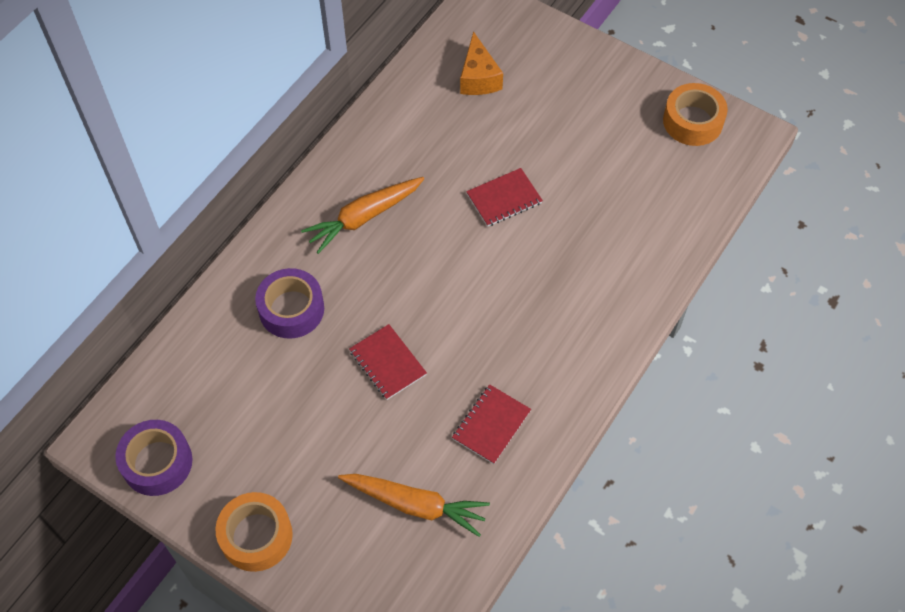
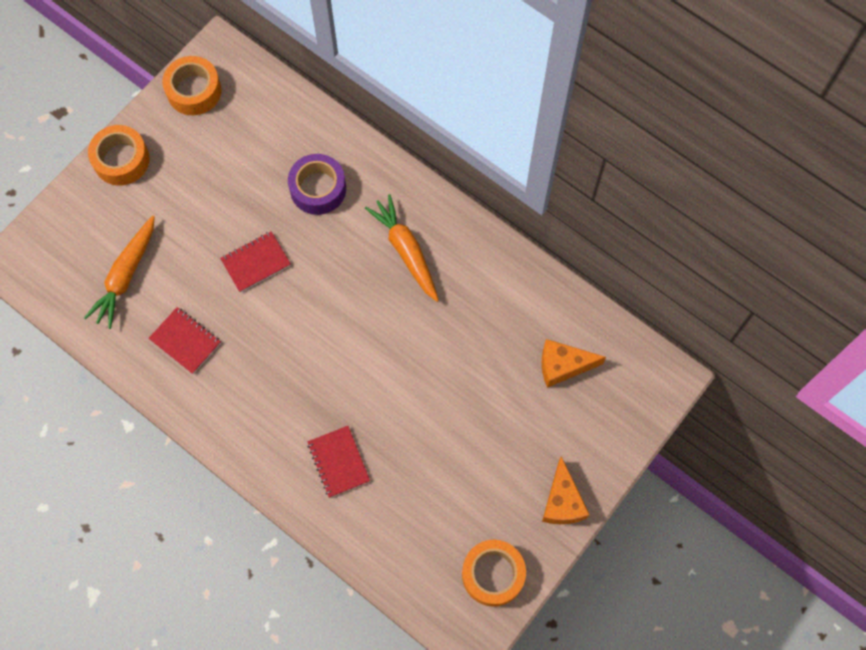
camera: 95 degrees right, 10 degrees up
(157, 462) = (194, 91): purple tape -> orange tape
(504, 198) = (414, 375): red notebook -> red notebook (338, 462)
(613, 72) = (562, 502): none -> orange cheese

